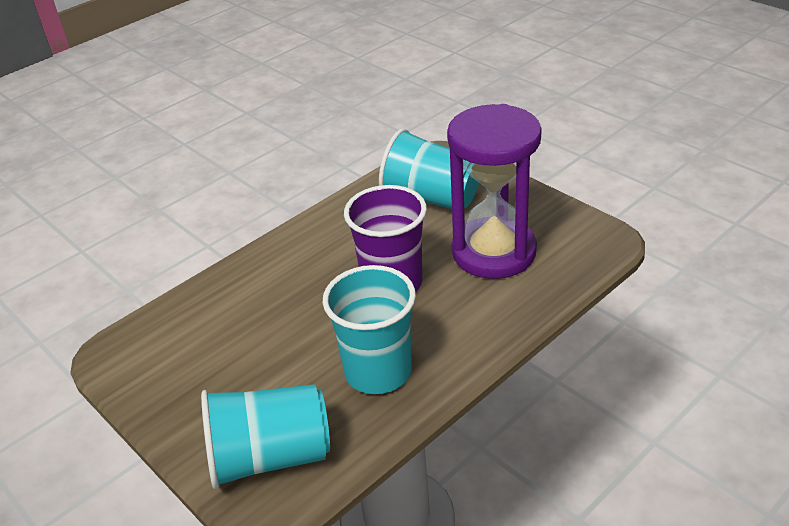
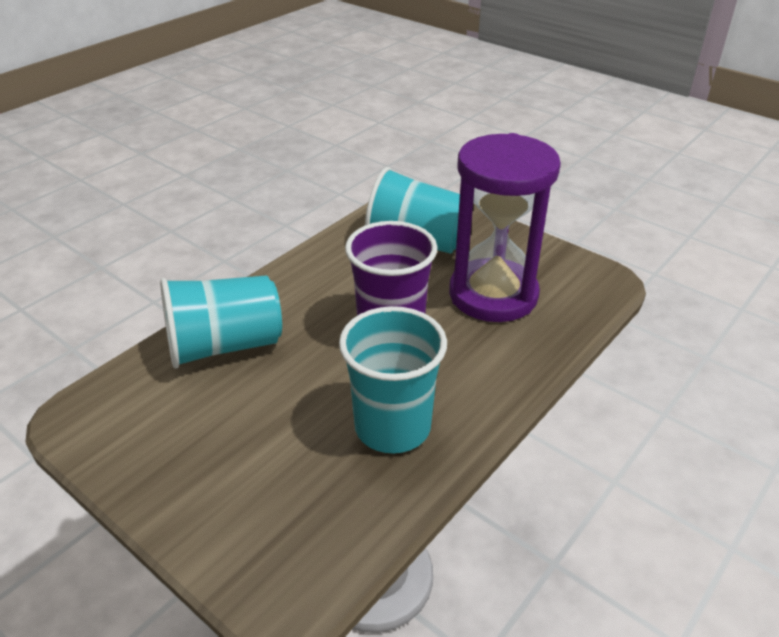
camera: 10 degrees left, 0 degrees up
(270, 457) = (282, 535): turquoise cup -> turquoise cup (224, 346)

